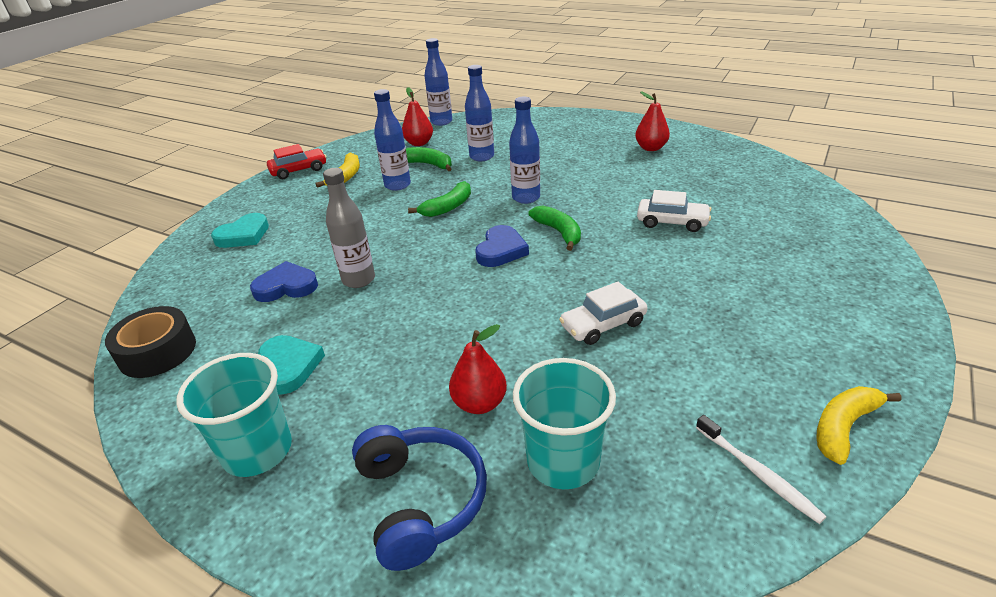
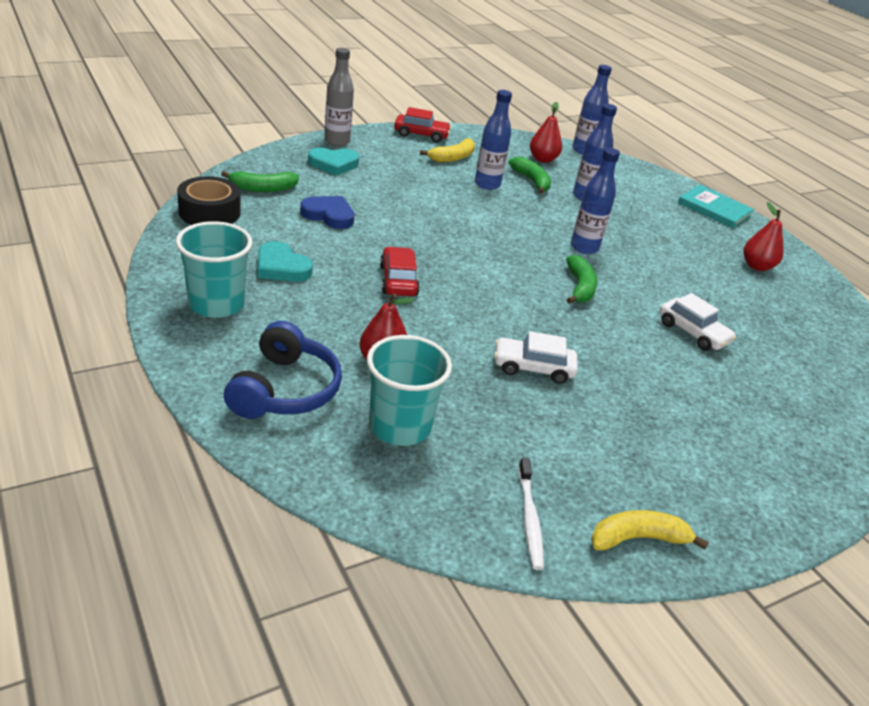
camera: 25 degrees right, 0 degrees up
(289, 366) = (281, 267): turquoise heart -> turquoise heart turned 120 degrees clockwise
(359, 280) = (384, 238): grey bottle -> grey bottle (337, 141)
(412, 313) = (398, 280): none -> red car
(447, 207) = (509, 222): green banana -> green banana (263, 188)
(501, 250) = (515, 275): blue heart -> none
(577, 121) = (714, 209): none -> turquoise book

